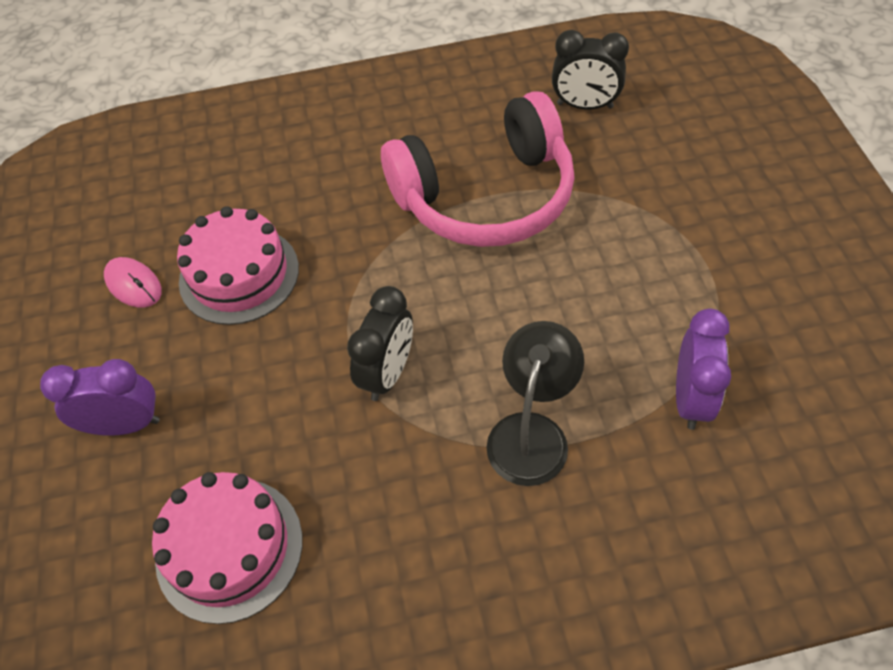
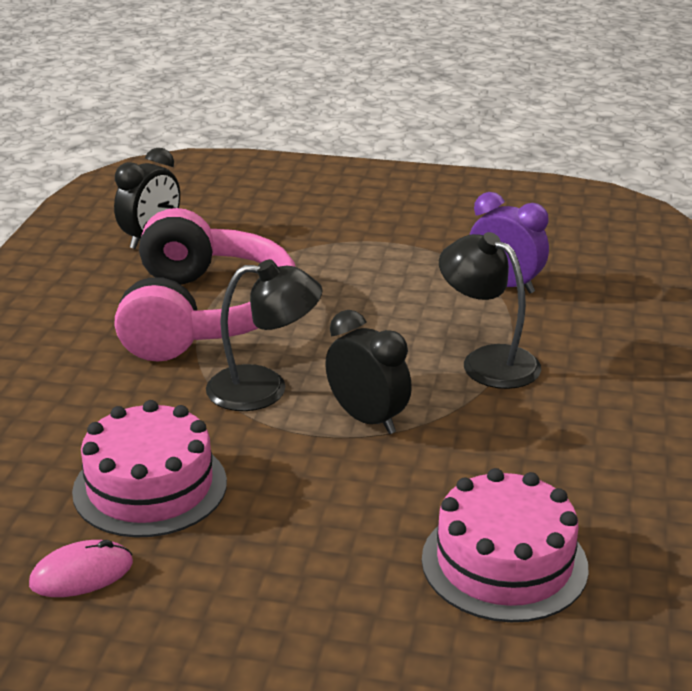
camera: 70 degrees left, 25 degrees down
(125, 425) = (293, 616): purple clock -> none
(396, 284) = (264, 389): none -> black lamp

